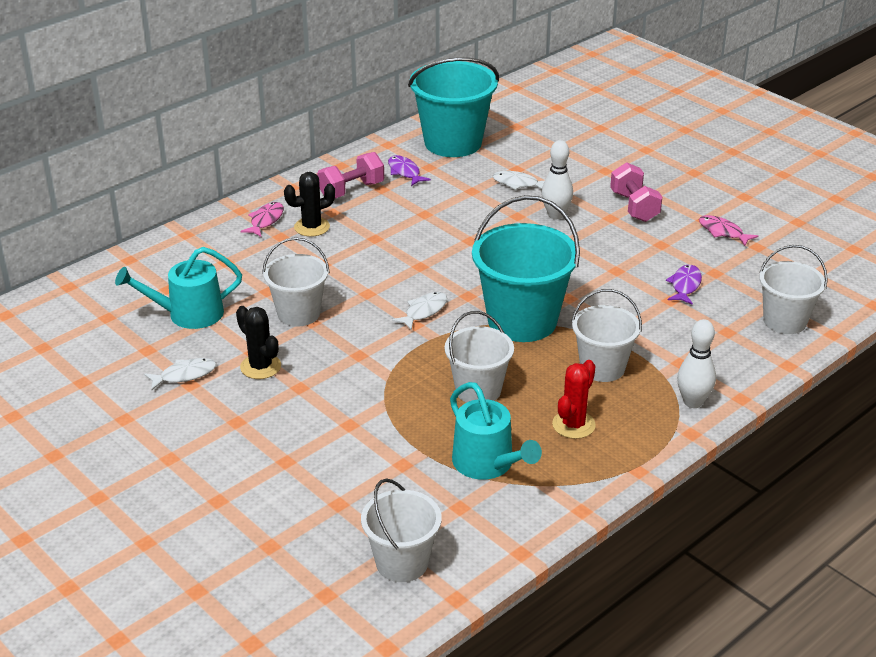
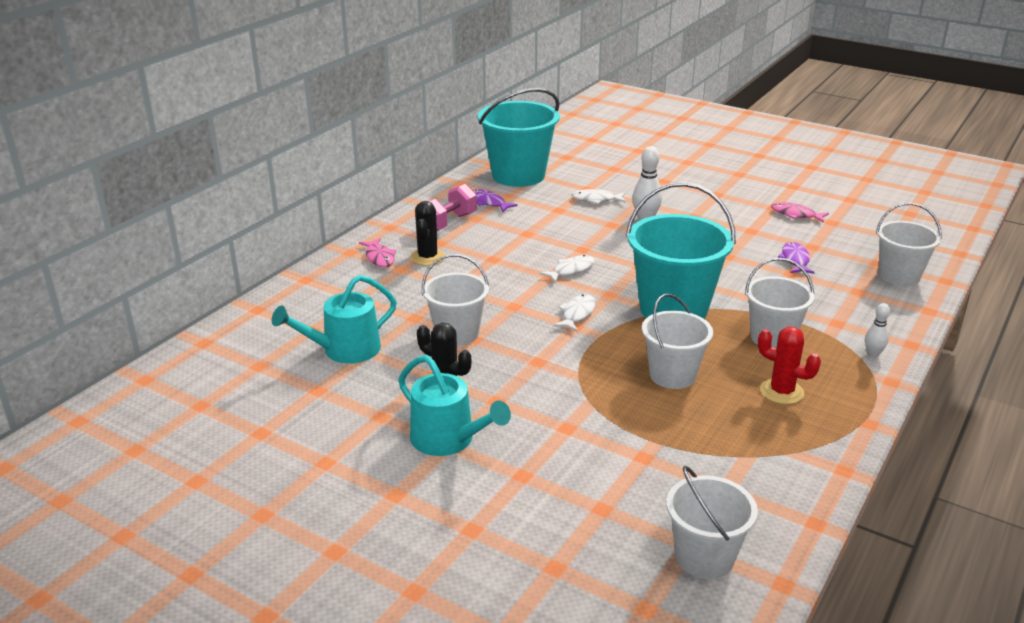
camera: 15 degrees left, 5 degrees down
(184, 375) = (370, 408): white fish -> white fish (571, 270)
(265, 220) = (379, 257): pink fish -> pink fish turned 150 degrees clockwise
(312, 227) = (427, 257): black cactus -> black cactus turned 45 degrees counterclockwise
(487, 464) = (725, 442): turquoise watering can -> turquoise watering can (448, 439)
(573, 425) = (781, 392): red cactus -> red cactus turned 75 degrees counterclockwise
(634, 207) = (708, 205): pink dumbbell -> none
(693, 402) = (873, 354): white bowling pin -> white bowling pin, size x0.61

